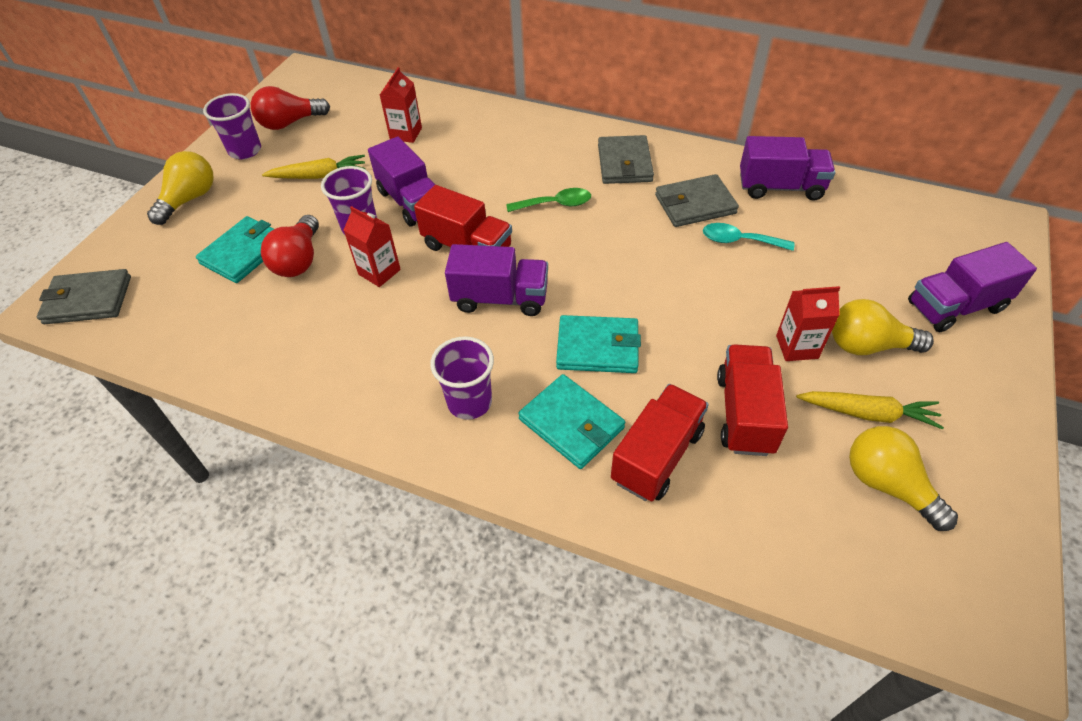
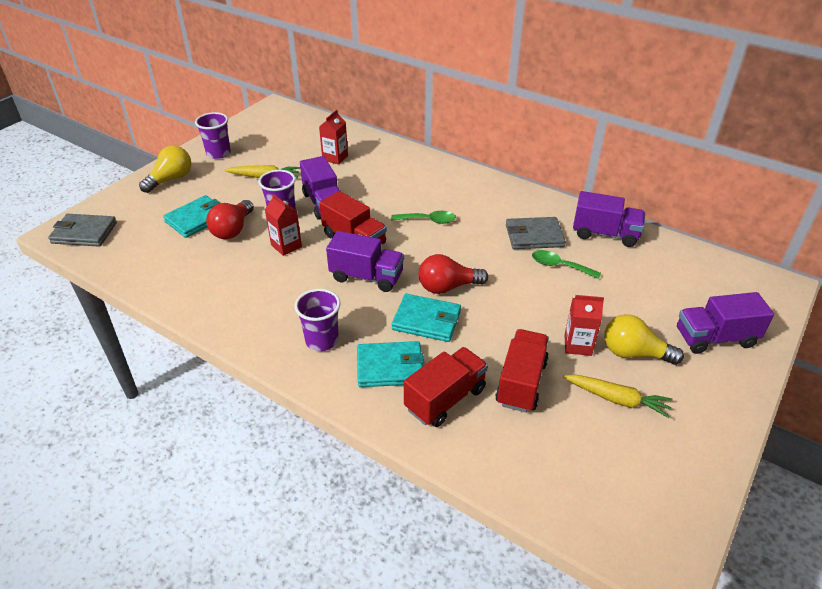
camera: 10 degrees right, 10 degrees down
(290, 123) = (255, 139): red light bulb -> red light bulb (448, 287)
(571, 424) = (390, 367): turquoise wallet -> turquoise wallet turned 60 degrees counterclockwise
(624, 163) = (490, 200): grey wallet -> none
(739, 241) = (559, 266): turquoise spoon -> green spoon
(888, 485) = (614, 450): yellow light bulb -> none

